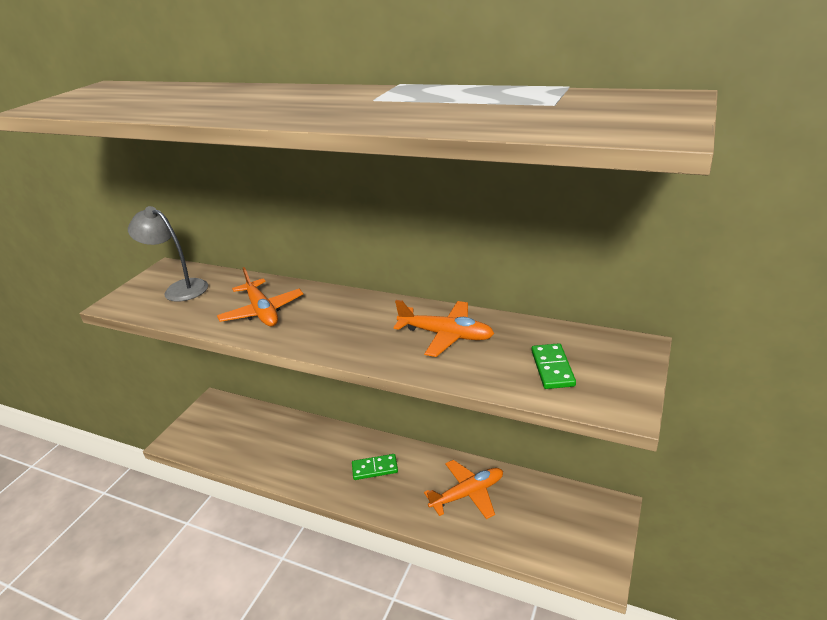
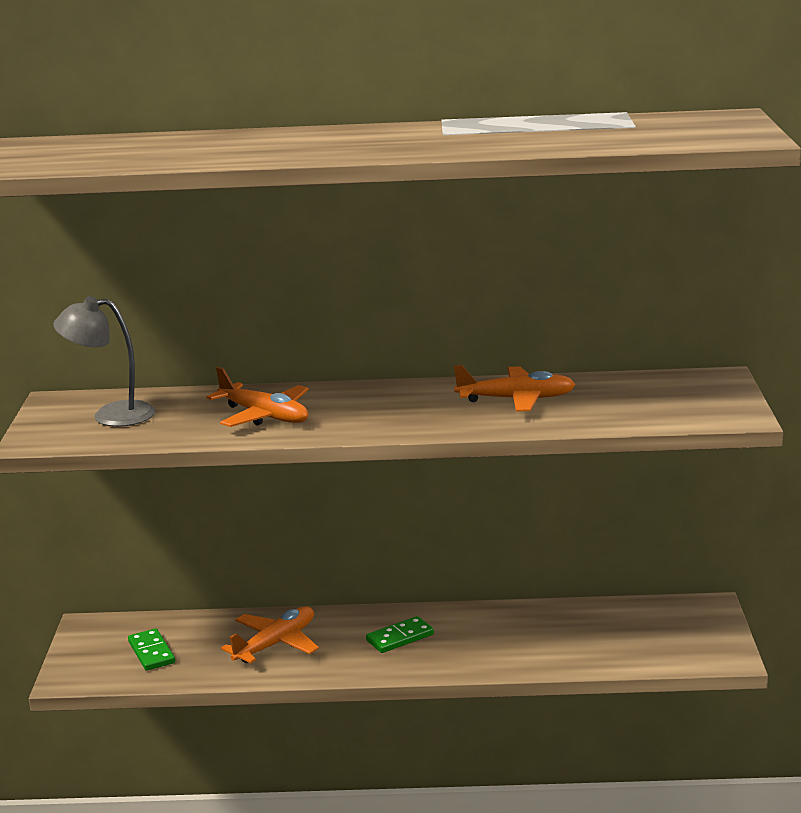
camera: 25 degrees left, 10 degrees down
(468, 494) = (537, 632): orange plane -> orange plane (275, 644)
(552, 368) = (651, 404): green domino -> green domino (151, 652)

